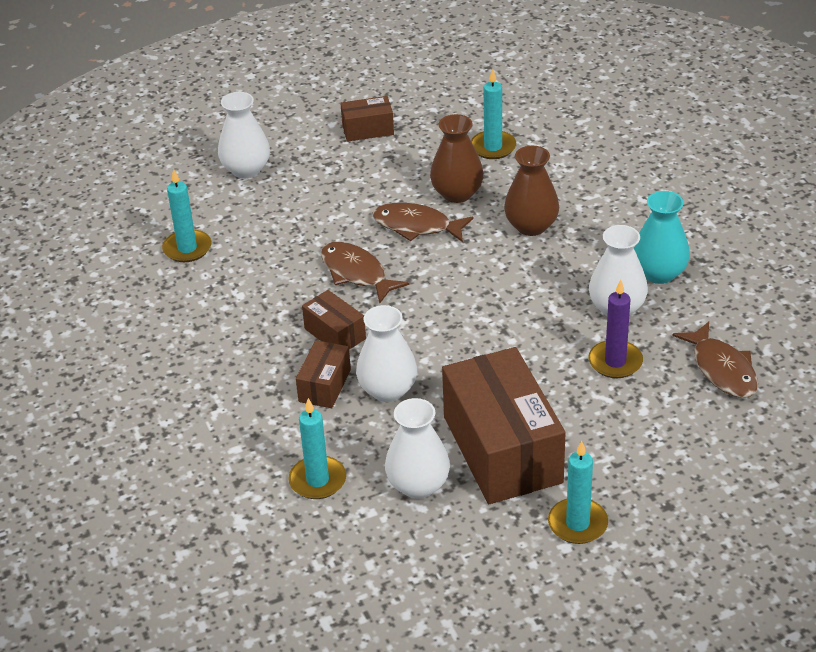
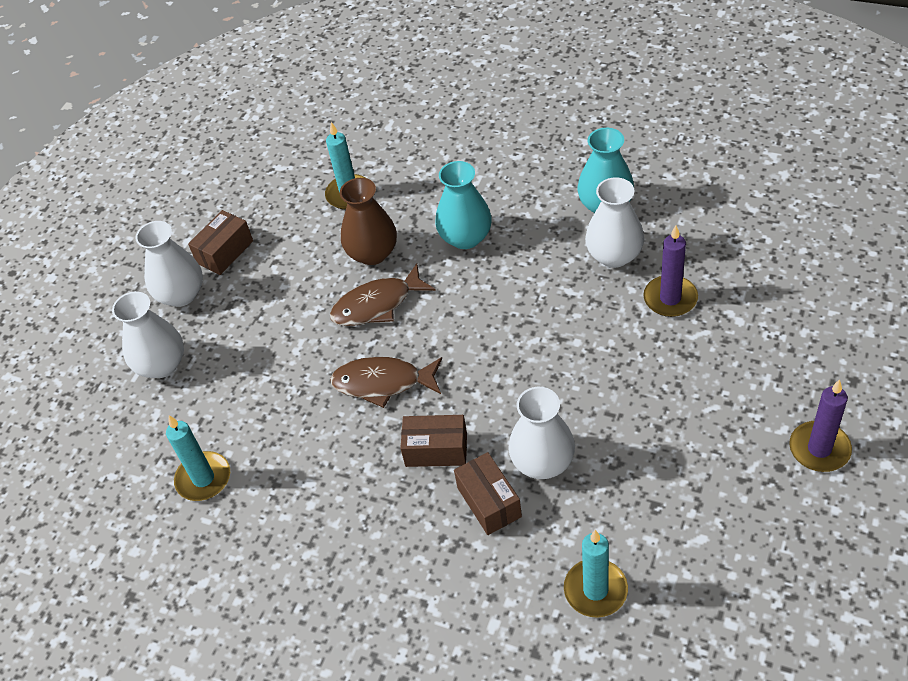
camera: 40 degrees left, 10 degrees up
(418, 485) = (673, 522): white vase -> white vase (181, 294)
(502, 449) = (691, 437): brown box -> none
(531, 226) = (465, 237): brown vase -> turquoise vase
(577, 524) = (819, 449): turquoise candle -> purple candle
(722, 369) = (744, 246): brown fish -> none

